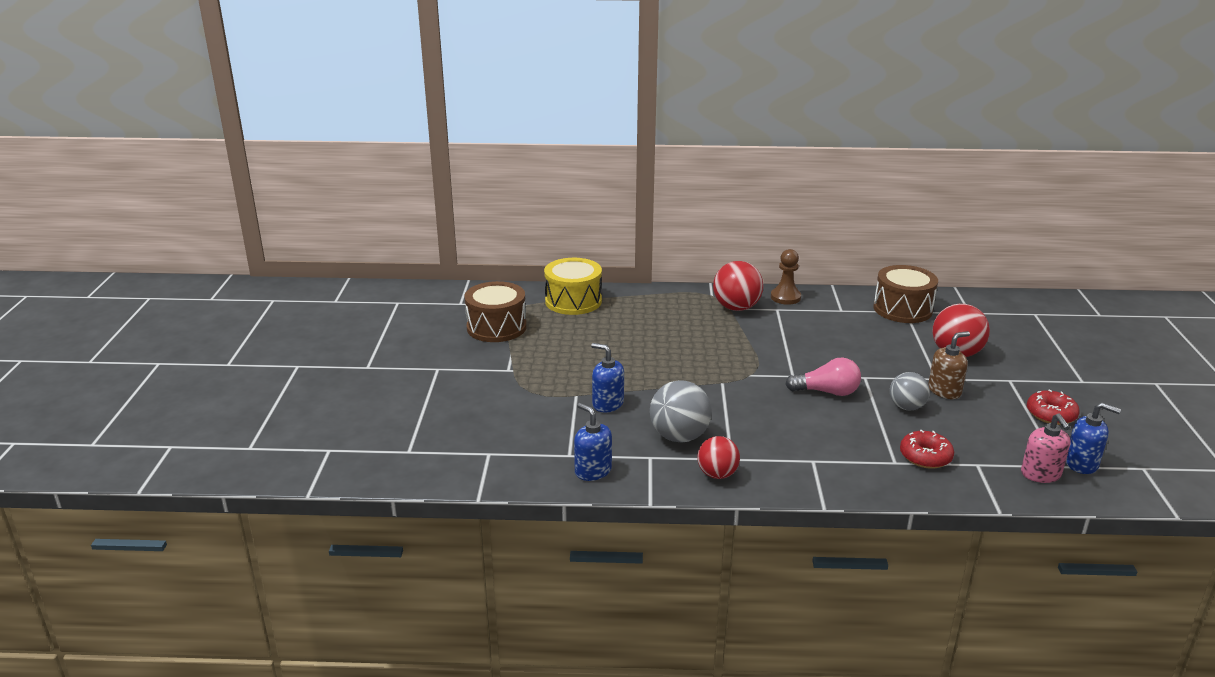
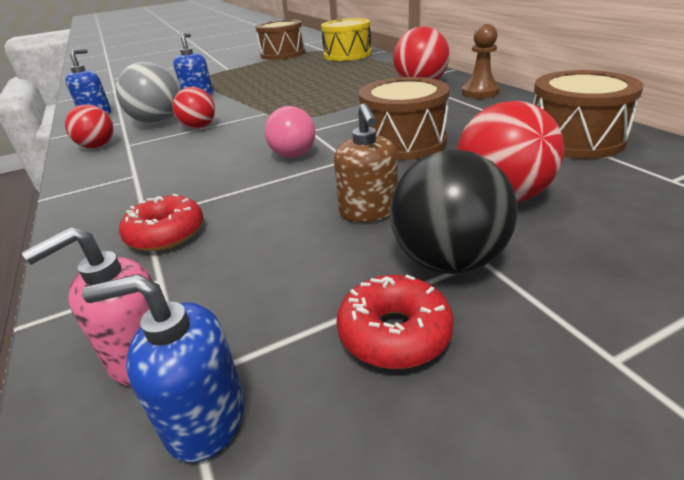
camera: 65 degrees right, 5 degrees up
(724, 418) = (199, 127): none -> red ball
(854, 352) = (403, 142): none -> brown drum
(906, 407) = (294, 196): grey ball -> none
(944, 391) = (368, 211): brown soap dispenser -> brown soap dispenser turned 45 degrees clockwise
(1006, 387) = (448, 261): none -> black ball
(1081, 464) = (205, 418): blue soap dispenser -> blue soap dispenser turned 90 degrees clockwise

